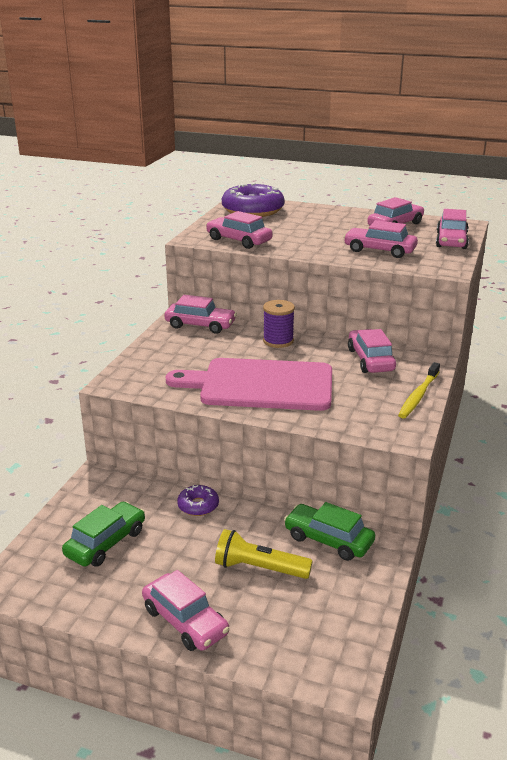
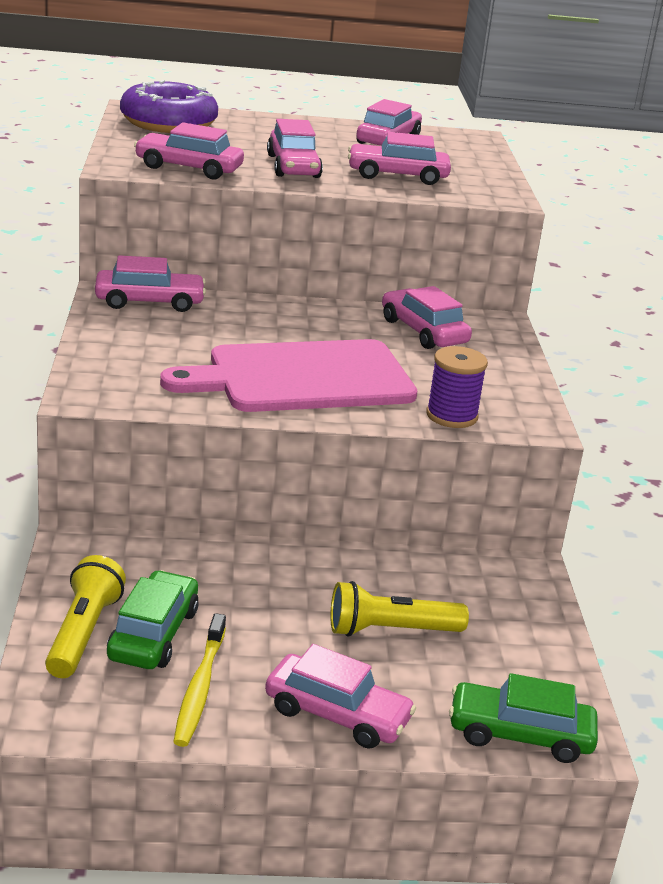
camera: 25 degrees left, 0 degrees up
(65, 534) = (83, 633): none -> yellow flashlight
(198, 505) = (253, 563): purple donut -> none
(278, 341) = (280, 316): purple spool -> purple spool (451, 416)
(328, 540) = (456, 580): green car -> green car (520, 734)
(418, 396) = (515, 372): yellow toothbrush -> yellow toothbrush (199, 688)
(451, 240) = (477, 159): pink car -> pink car (293, 166)

